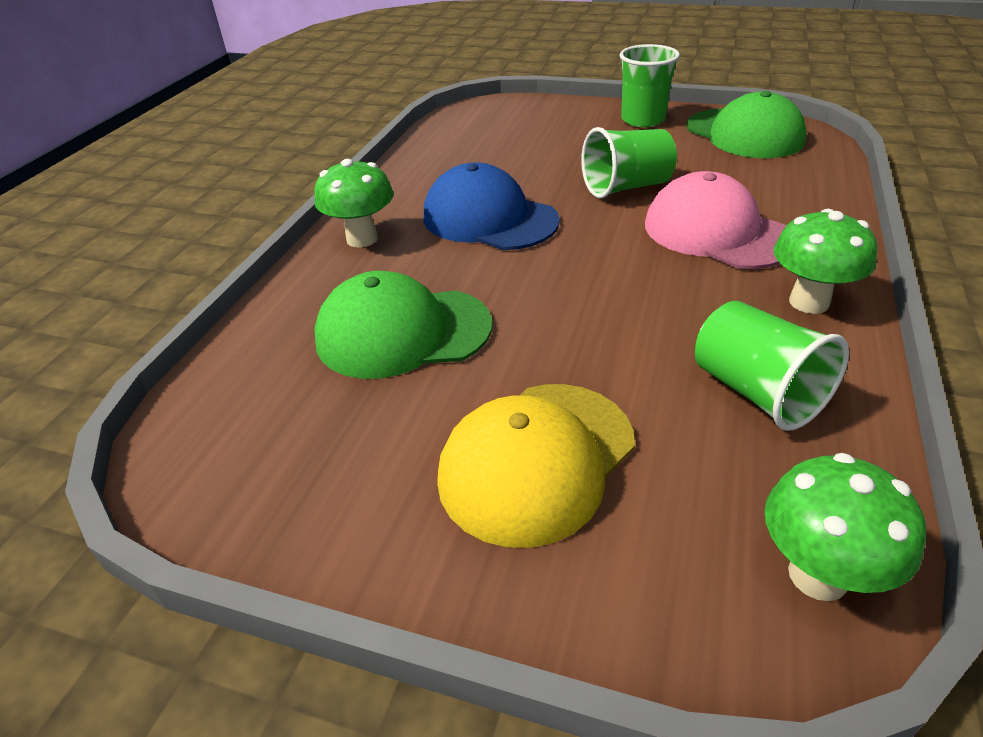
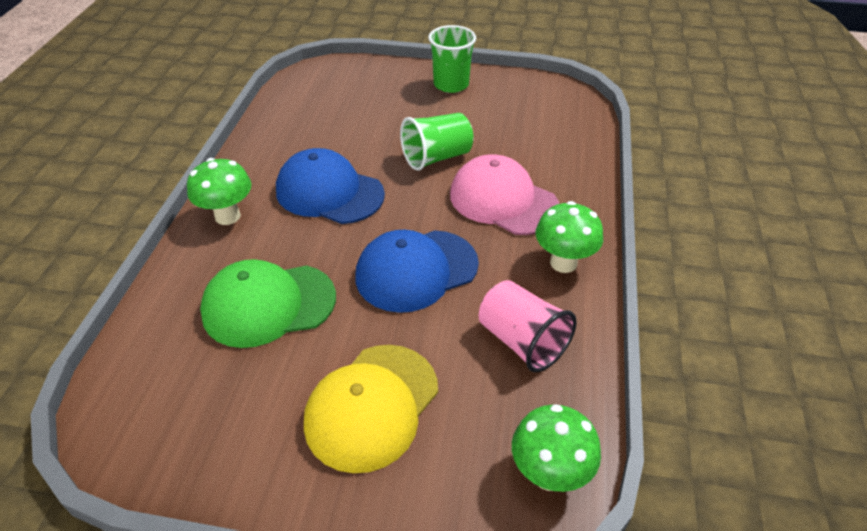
camera: 10 degrees left, 5 degrees up
(601, 303) = (416, 270): none -> blue cap
(744, 134) = (530, 99): green cap -> none
(756, 392) = (522, 341): green cup -> pink cup

